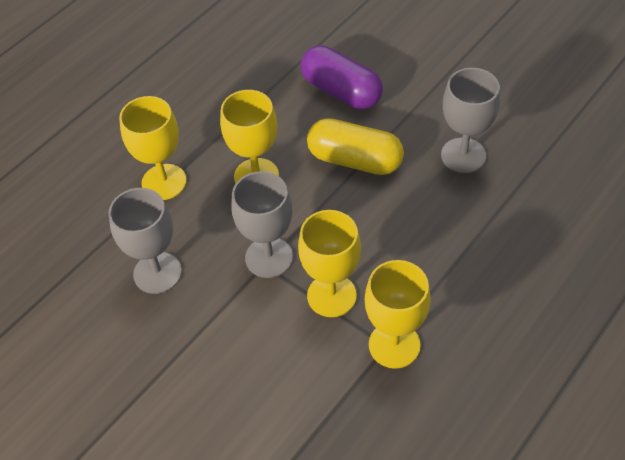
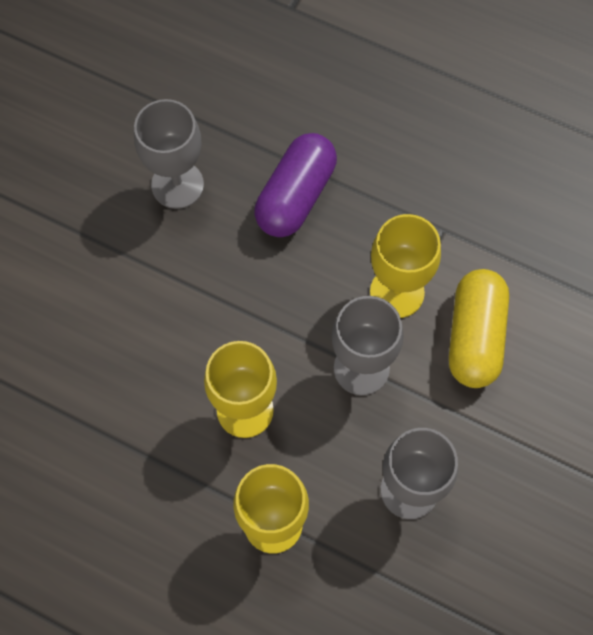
camera: 105 degrees left, 15 degrees up
(341, 91) = (88, 336): purple capsule -> purple capsule (295, 196)
(355, 160) = (202, 300): yellow capsule -> yellow capsule (474, 336)
(394, 345) = (441, 223): yellow goblet -> none

